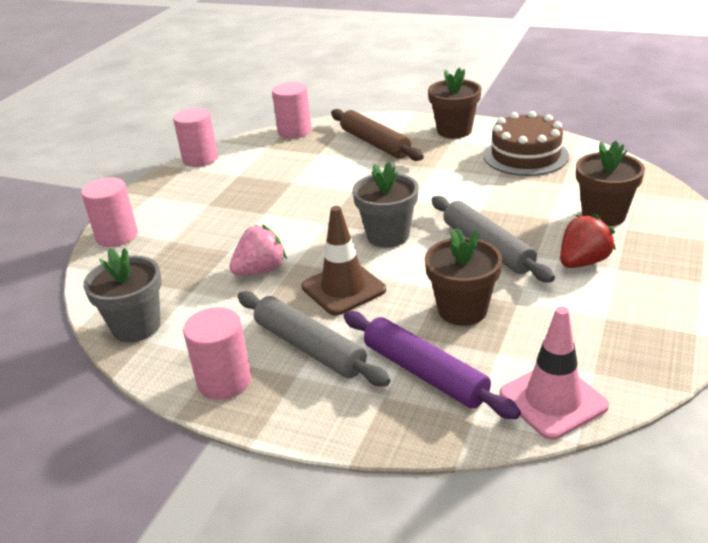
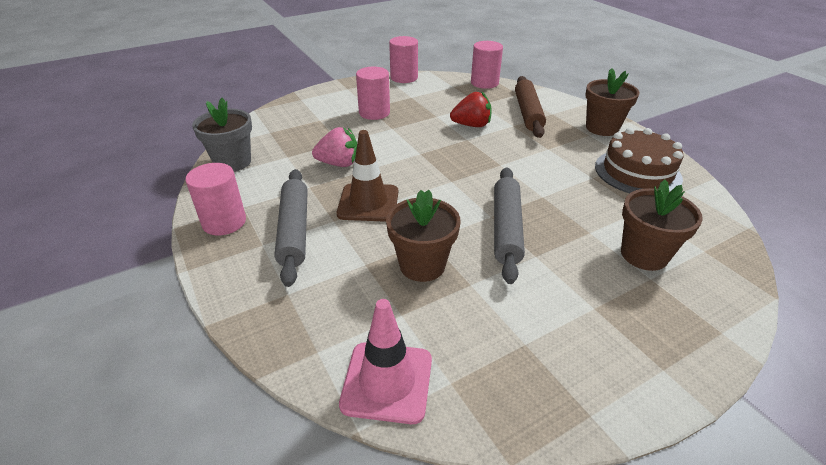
camera: 35 degrees right, 5 degrees up
(117, 236) = (298, 104): pink cylinder -> pink cylinder (374, 113)
(388, 236) = (447, 182): grey flower pot -> none
(425, 373) = (333, 295): purple rolling pin -> none
(582, 262) = (569, 284): red strawberry -> red strawberry (471, 125)

